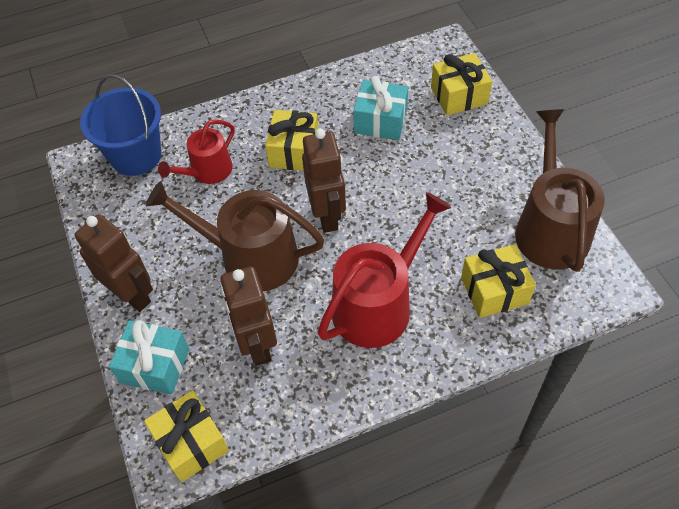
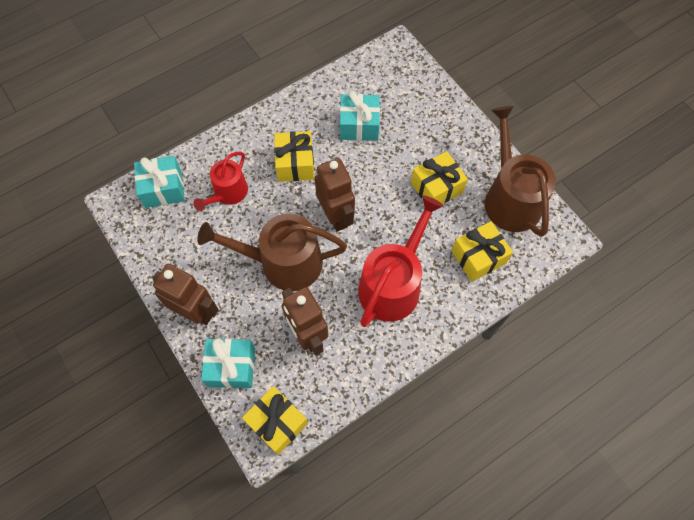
camera: 15 degrees left, 10 degrees up
(136, 156) = (163, 189): blue bucket -> turquoise gift
(459, 96) = (417, 93): yellow gift -> yellow gift (436, 187)

